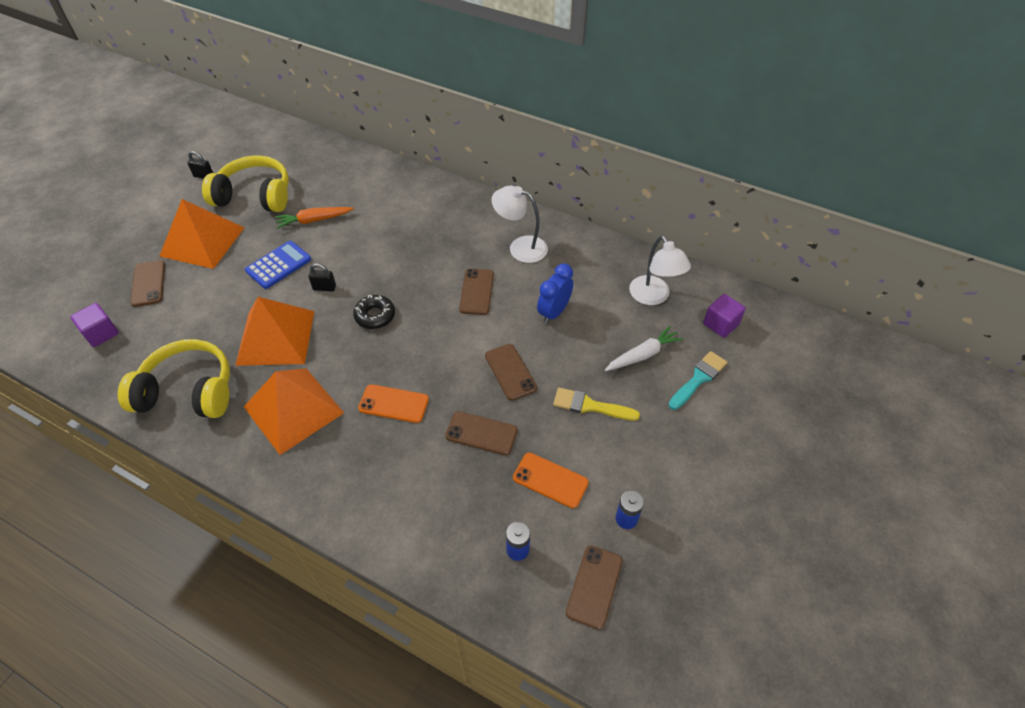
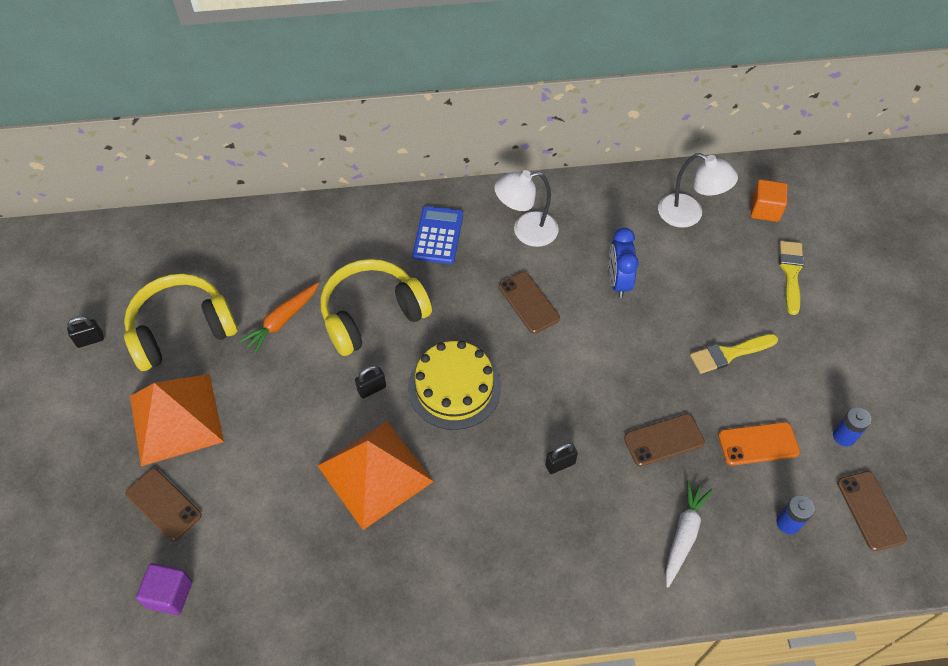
camera: 35 degrees left, 5 degrees up
(188, 391) = (341, 589): yellow headphones -> yellow headphones (372, 314)
(278, 265) = (295, 394): blue calculator -> blue calculator (438, 235)
(293, 410) = (470, 534): orange pyramid -> none
(375, 316) = (454, 387): black donut -> yellow cake
(394, 404) = (560, 464): orange phone -> black padlock
(510, 372) = (634, 365): brown phone -> none
(642, 355) = (729, 278): white carrot -> white carrot (683, 534)
(698, 379) = (791, 273): turquoise brush -> yellow brush
(720, 324) = (764, 210): purple cube -> orange cube

